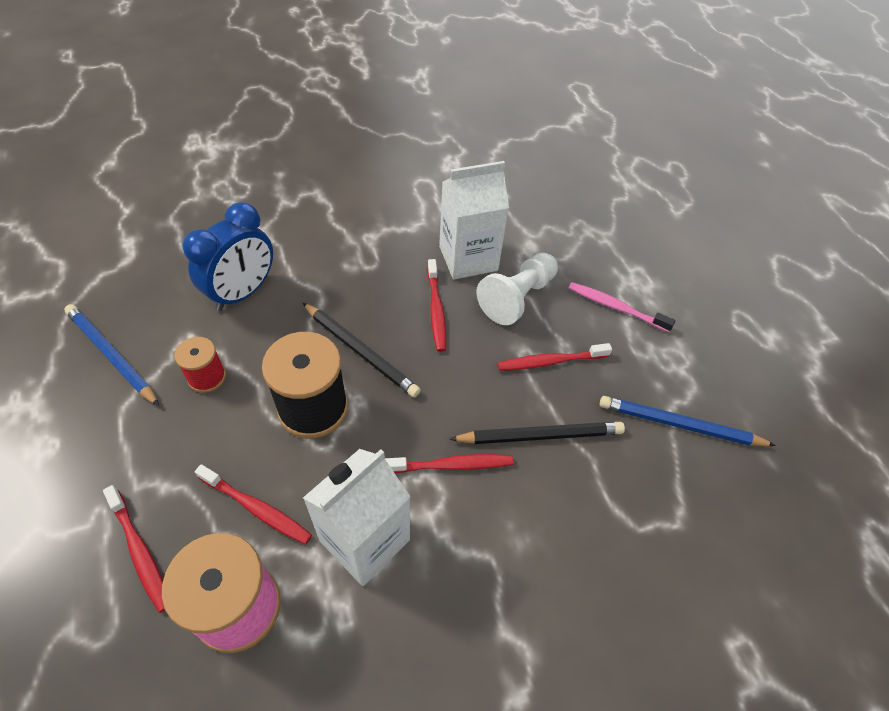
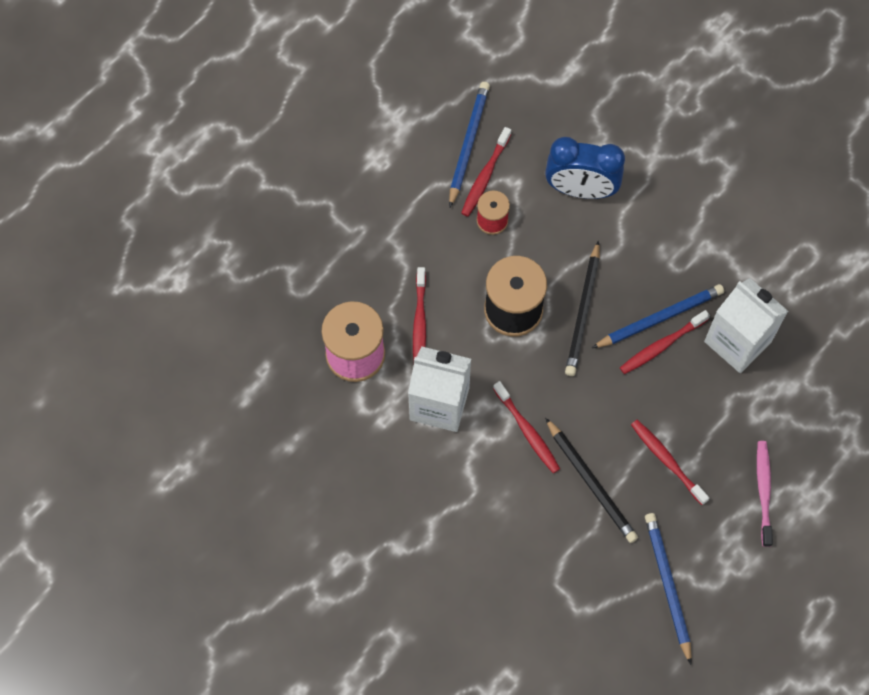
camera: 65 degrees right, 15 degrees up
(140, 552) = (352, 274): red toothbrush -> red toothbrush (485, 176)
(409, 298) = (659, 318): none -> blue pencil
(517, 298) = (719, 404): white pawn -> none

